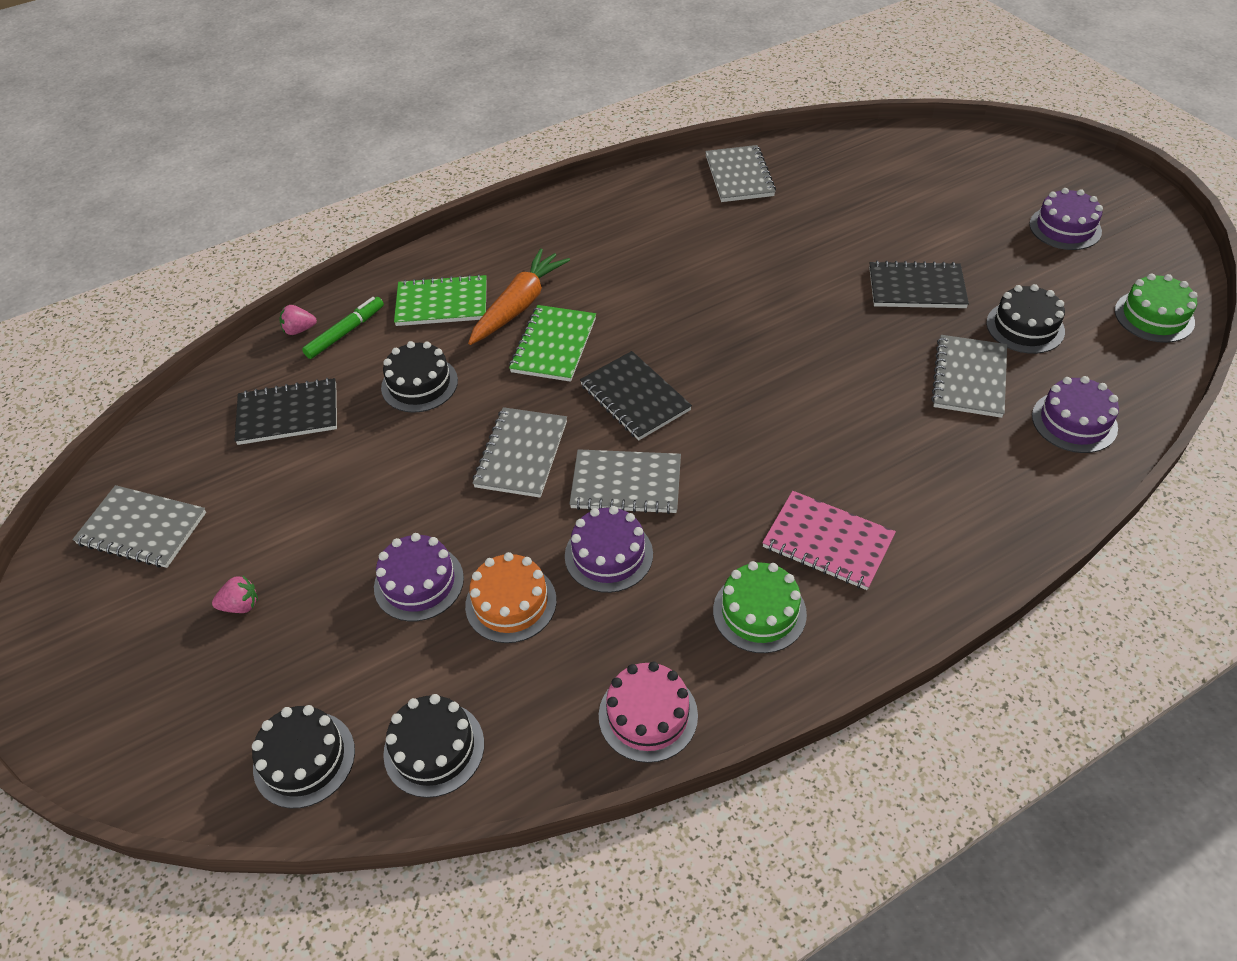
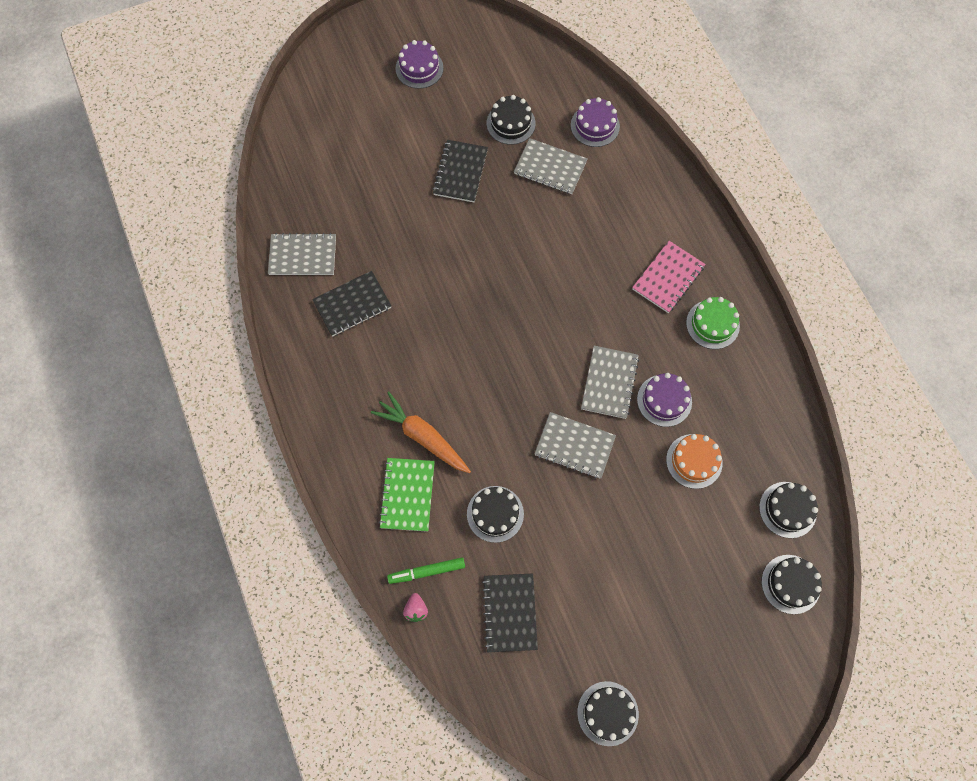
camera: 85 degrees left, 20 degrees up
(142, 529) = (607, 713): grey notebook -> black cake
(241, 605) = (680, 633): pink strawberry -> none
(345, 332) = (426, 571): green marker -> green marker turned 60 degrees counterclockwise
(419, 582) = (673, 516): purple cake -> none
(553, 345) = (472, 415): green notebook -> none
(634, 398) = (534, 367): black notebook -> black notebook (352, 305)
(648, 715) = (773, 393): pink cake -> none
(1154, 316) = (515, 53): green cake -> none

